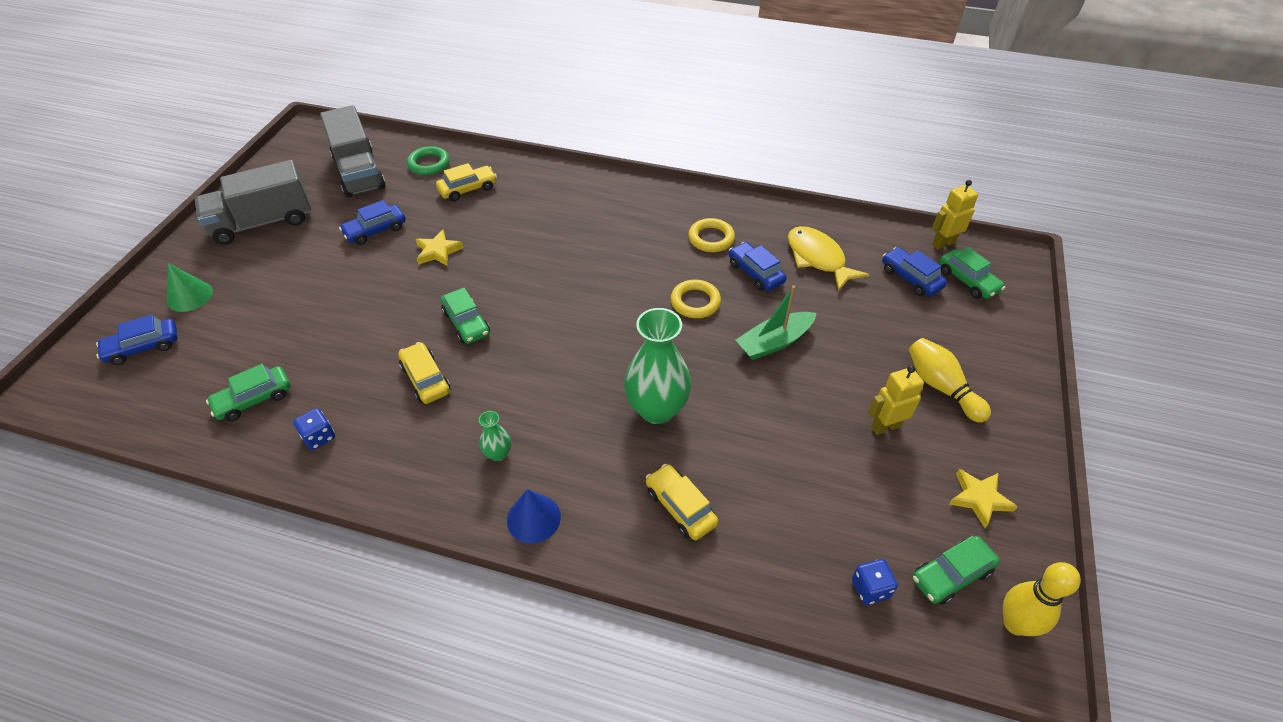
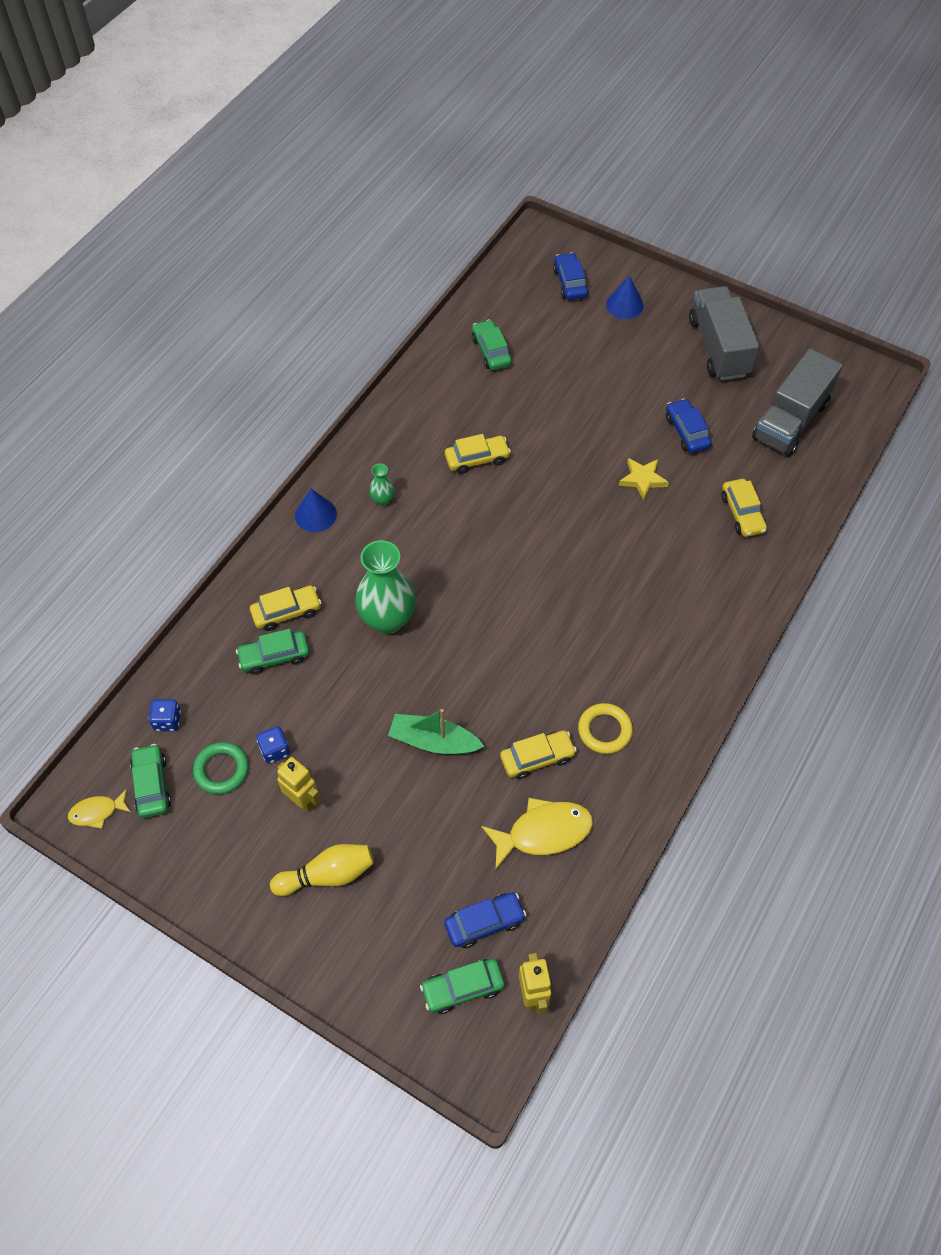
camera: 105 degrees right, 10 degrees up
(190, 296) = (624, 305): green cone -> blue cone
(319, 437) = (439, 390): blue dice -> blue dice (275, 750)
(359, 172) = (790, 421): grey truck -> grey truck turned 45 degrees counterclockwise
(429, 164) = (796, 482): green ring -> green ring (221, 770)
(466, 323) = (535, 493): green car -> green car (274, 656)
(695, 302) = (509, 686): yellow ring -> none
(755, 273) = (537, 758): blue car -> yellow car
(774, 342) = (433, 741): green boat -> green boat turned 60 degrees counterclockwise
(885, 426) = (303, 800): yellow robot -> yellow robot turned 45 degrees counterclockwise
(979, 498) = (203, 844): yellow star -> none
(1015, 623) = (97, 812): yellow bowling pin -> yellow fish

